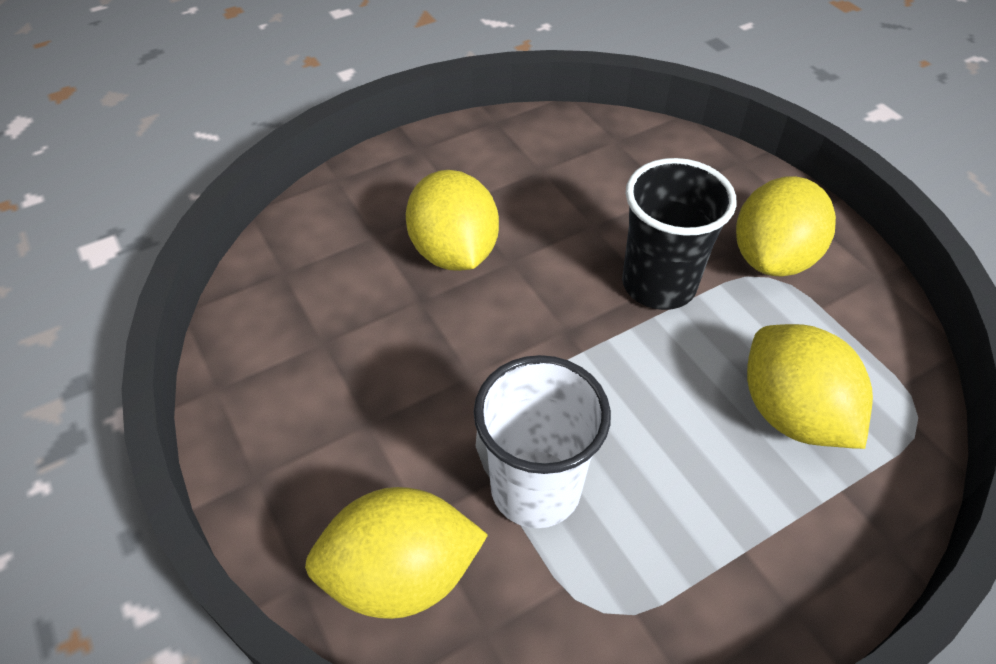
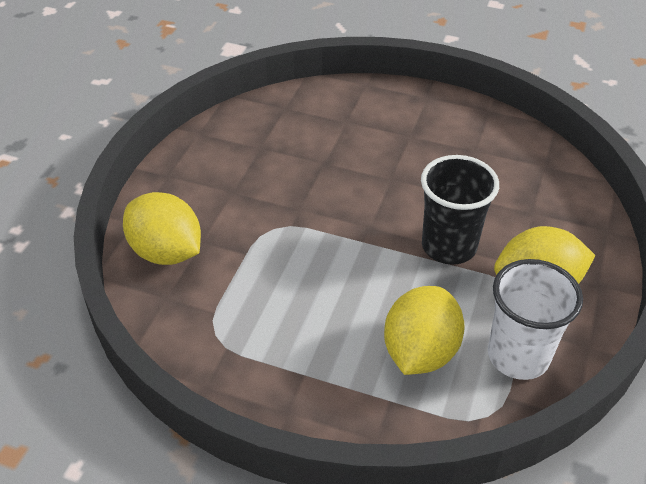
camera: 50 degrees right, 5 degrees down
(454, 252) = (370, 155): yellow lemon -> none
(535, 488) = (257, 271): white cup -> white cup (518, 356)

